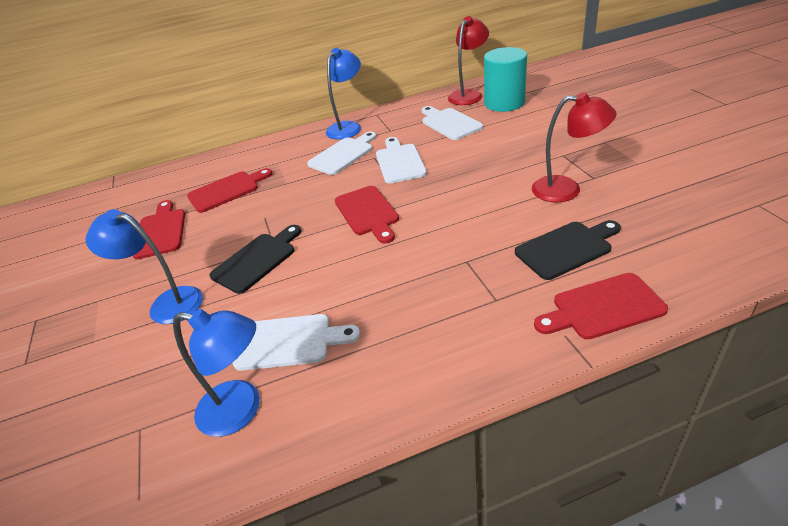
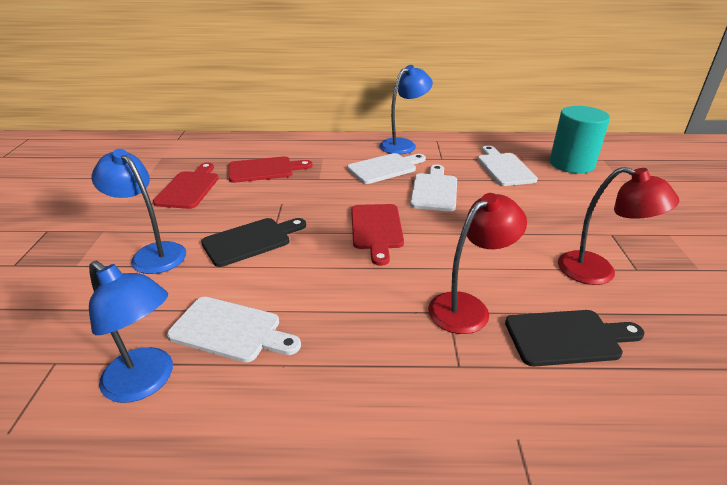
camera: 15 degrees right, 5 degrees down
(468, 94) = (538, 146): red lamp -> red lamp (468, 307)
(603, 307) = (579, 423): red cutting board -> none

